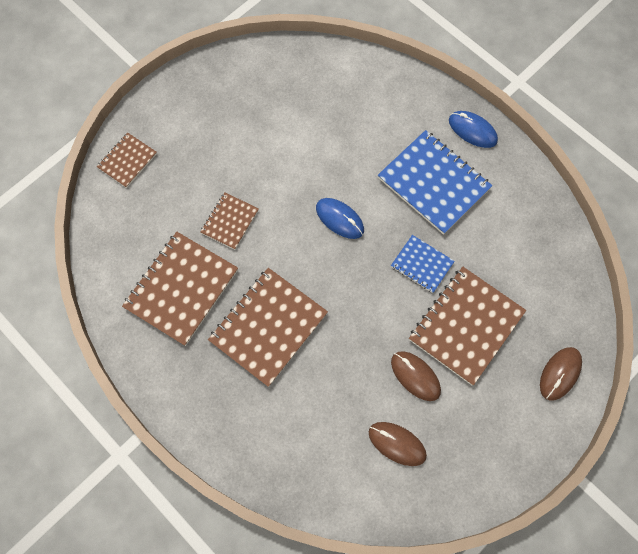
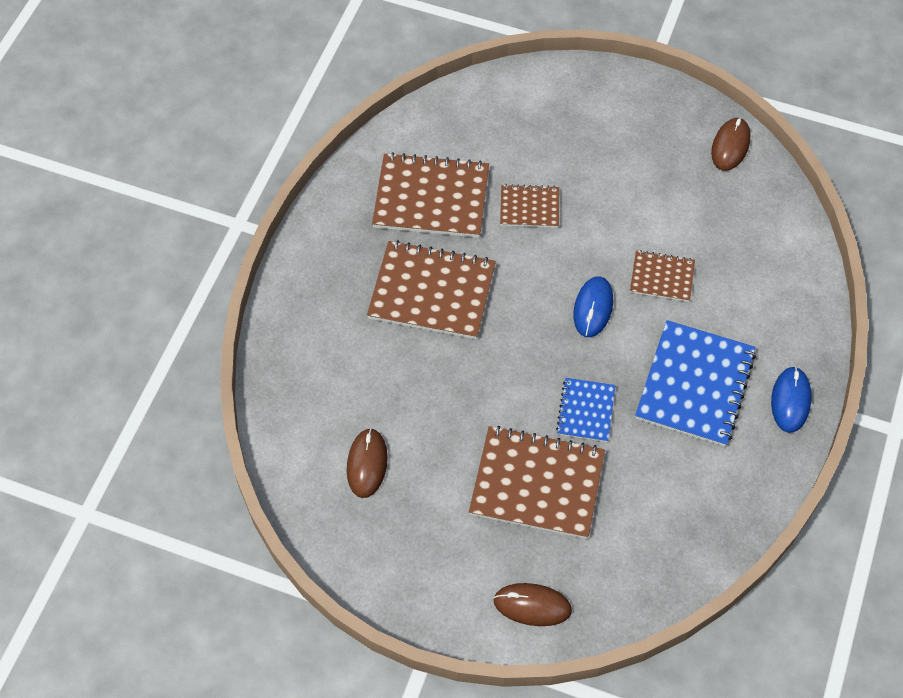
camera: 65 degrees right, 10 degrees down
(127, 161) = (543, 89): brown notebook -> brown notebook (662, 277)
(415, 376) = (451, 454): brown mouse -> brown mouse (730, 146)

